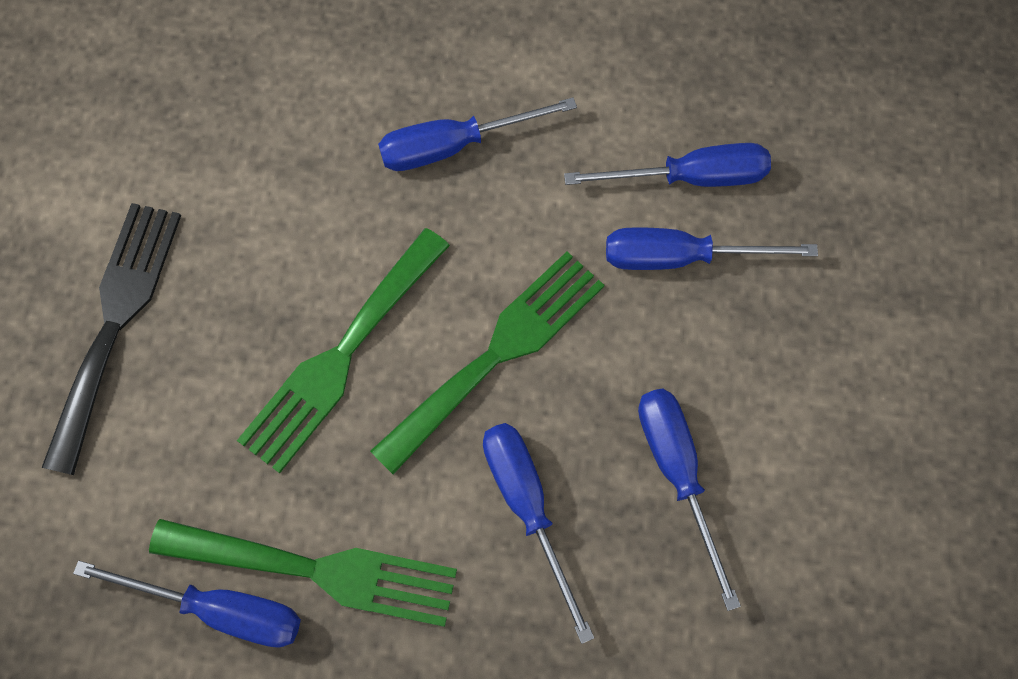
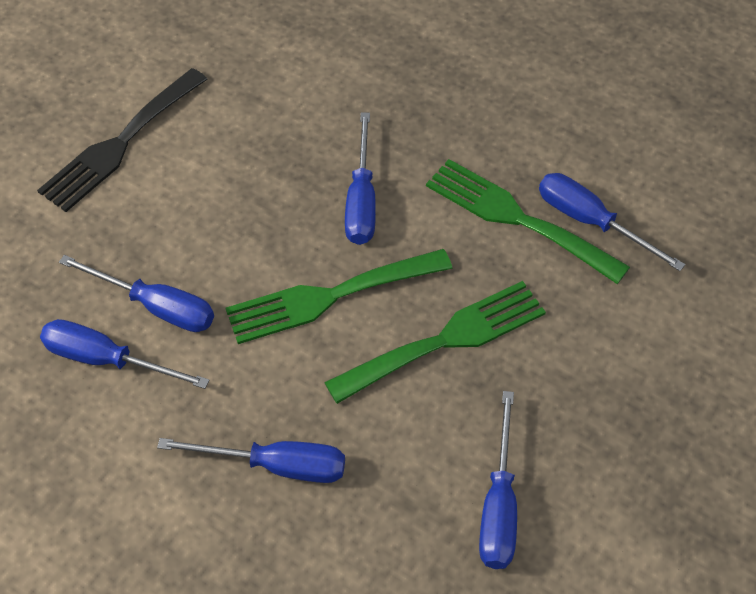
camera: 155 degrees left, 15 degrees down
(116, 321) = (615, 436): black fork -> black fork (120, 144)
(678, 474) = (253, 181): blue screwdriver -> blue screwdriver (499, 505)

